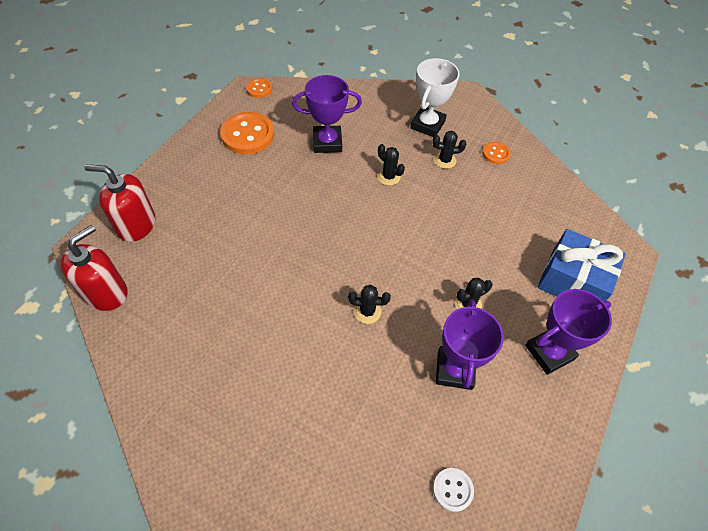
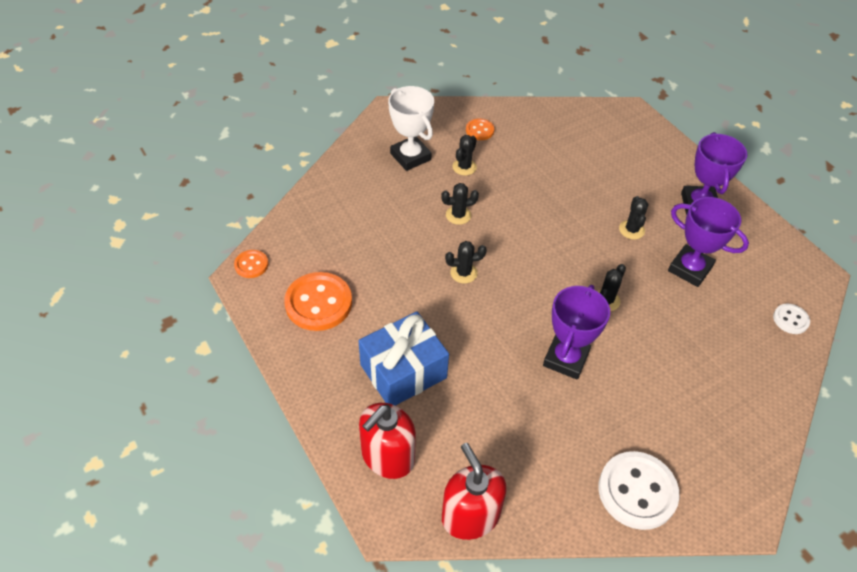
camera: 60 degrees left, 5 degrees down
(174, 403) = (637, 491): none -> white button
(327, 142) = (380, 241): purple trophy -> purple trophy (566, 359)
(330, 203) = (463, 273): none -> black cactus
(572, 281) = (641, 156): blue gift -> blue gift (403, 371)

